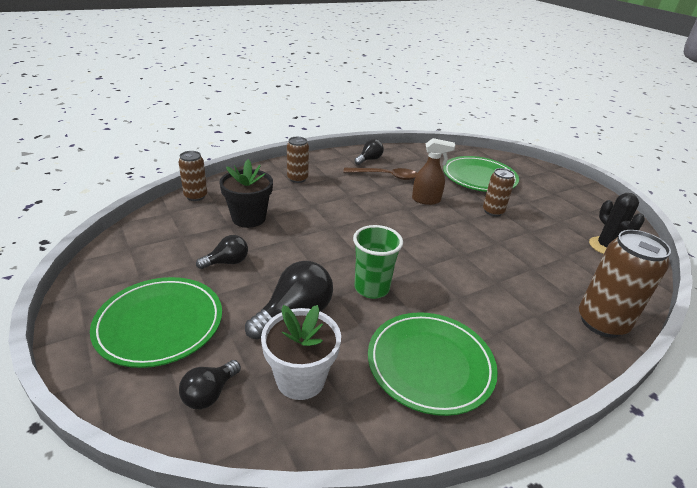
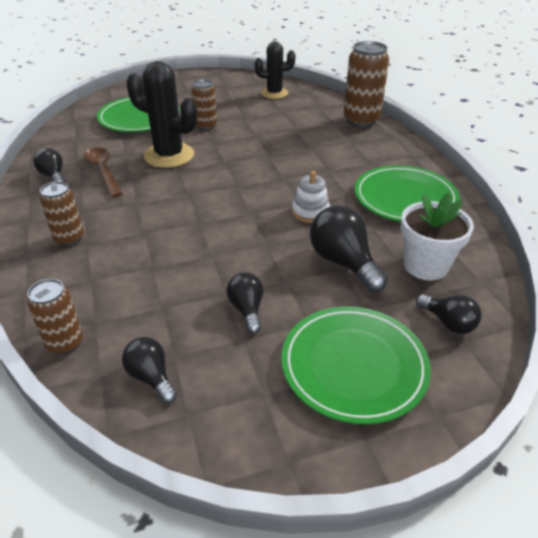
camera: 75 degrees left, 5 degrees up
(163, 230) = (151, 377): none -> black light bulb
(248, 218) = (153, 288): black flower pot -> none
(371, 288) = (310, 212): green cup -> white stacking toy
(386, 176) = (103, 171): brown spoon -> brown spoon turned 45 degrees counterclockwise
(426, 200) = (169, 155): brown spray bottle -> black cactus

